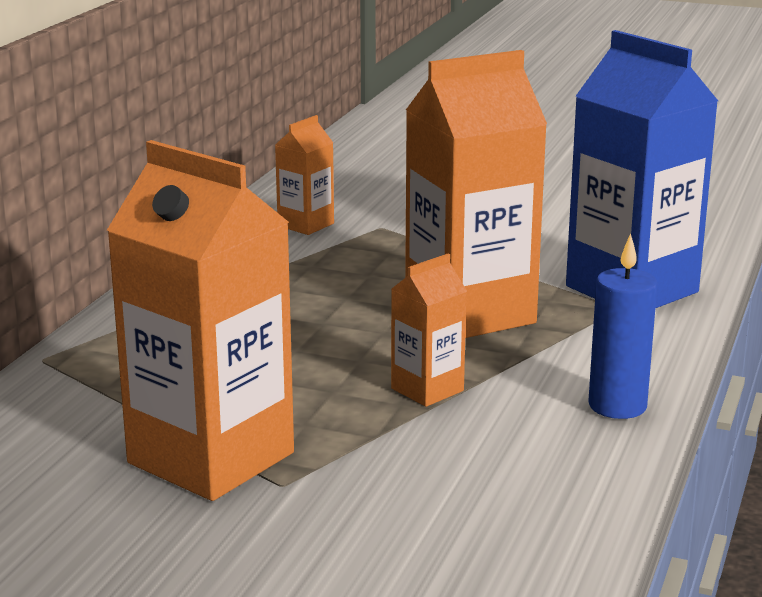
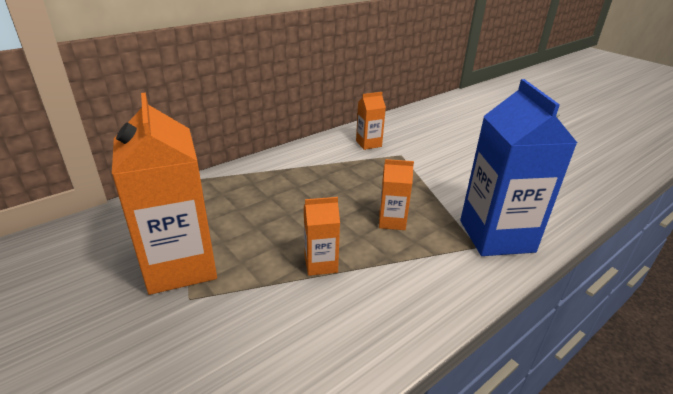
camera: 30 degrees right, 10 degrees up
(470, 314) = (392, 221): orange carton -> orange carton, size x0.48
(617, 406) = (410, 321): blue candle -> none

